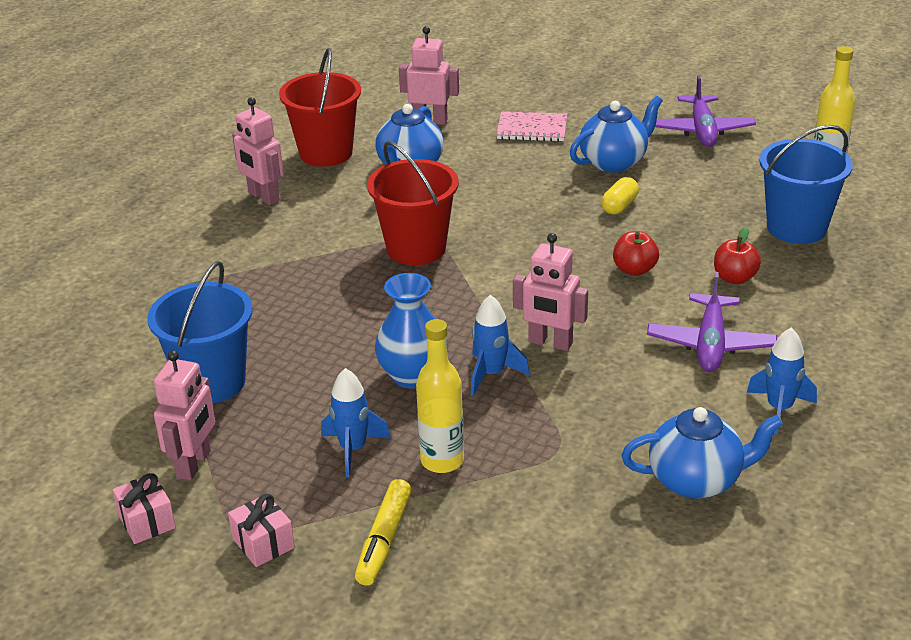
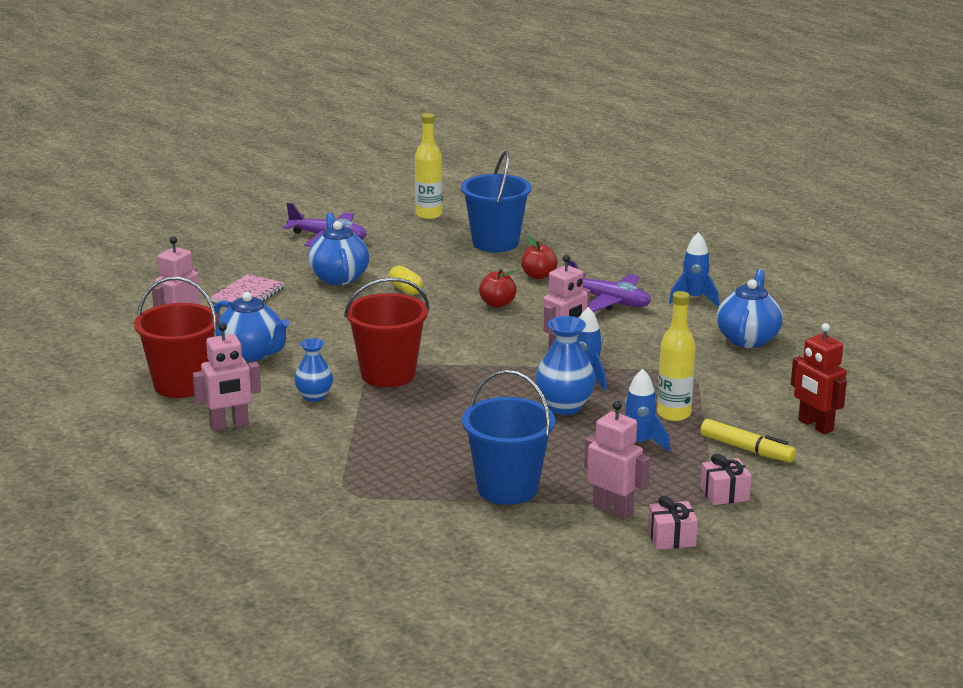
camera: 70 degrees left, 10 degrees down
(344, 222) = (314, 396): none -> blue vase
(482, 591) = (815, 425): none -> red robot

